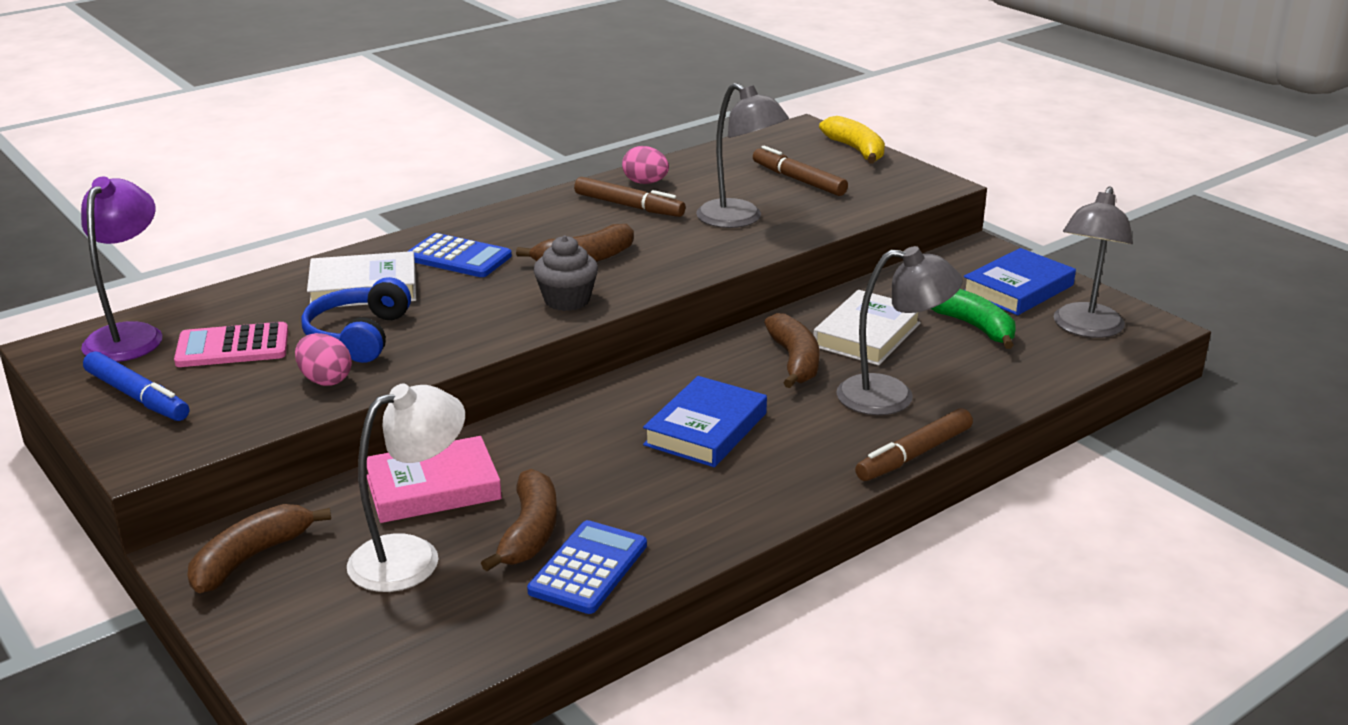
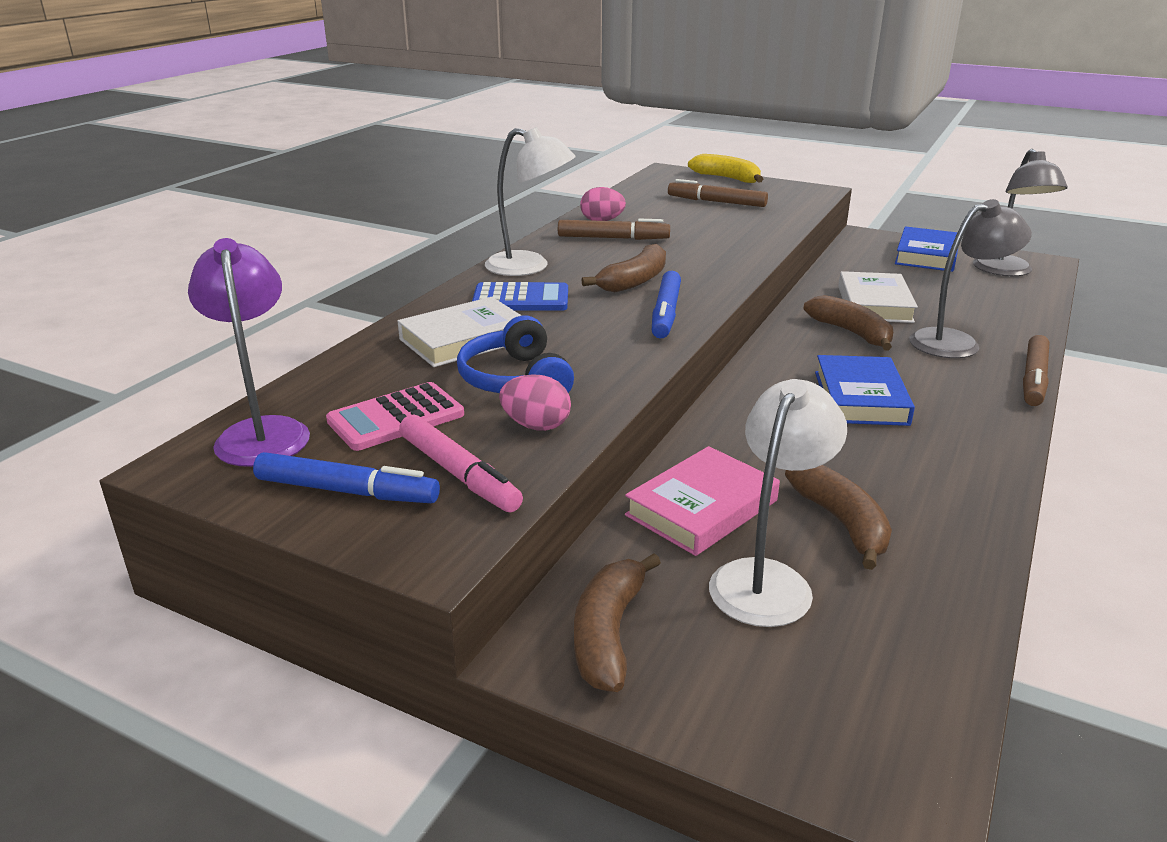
camera: 25 degrees left, 0 degrees up
(225, 404) = (459, 474): none -> pink marker
(509, 224) = (529, 267): none -> white lamp
(567, 300) = (666, 313): grey cupcake -> blue marker
(588, 568) = (935, 540): blue calculator -> none
(739, 219) = (714, 233): grey lamp -> none
(973, 326) = (935, 284): green banana -> none

